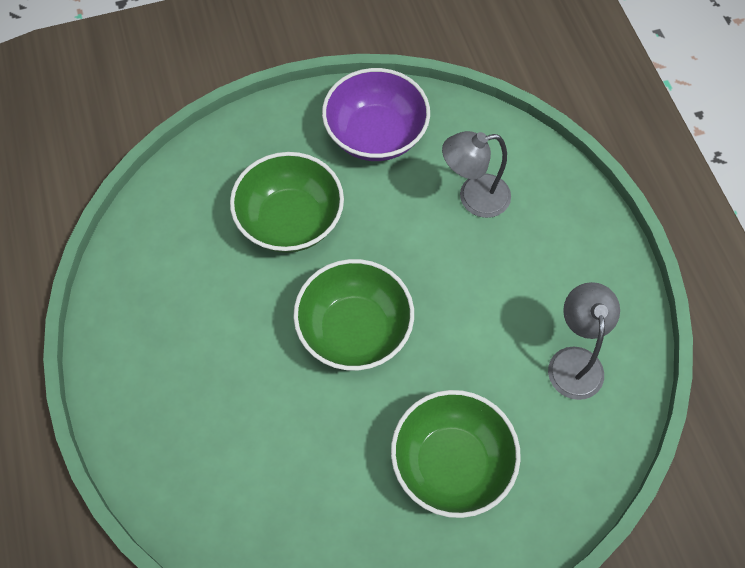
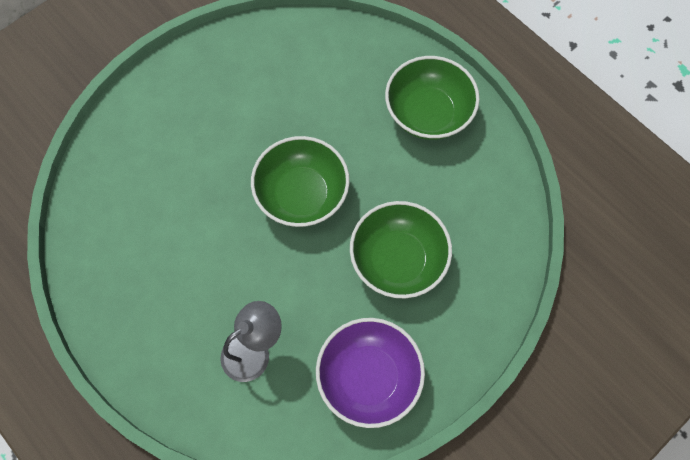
camera: 155 degrees right, 5 degrees up
(451, 463) = (193, 134): green bowl -> green bowl (428, 113)
(574, 361) = (125, 242): grey lamp -> none

